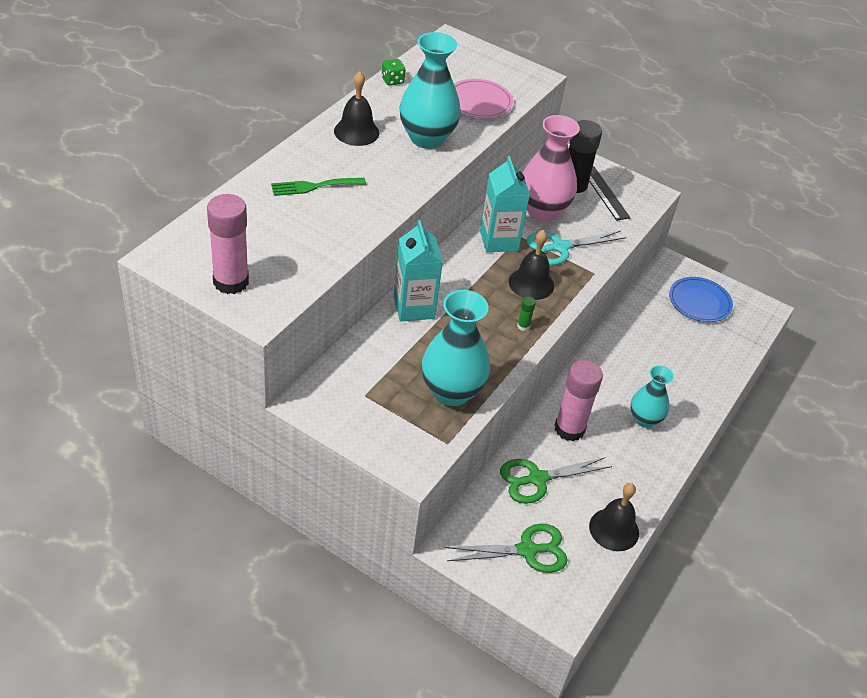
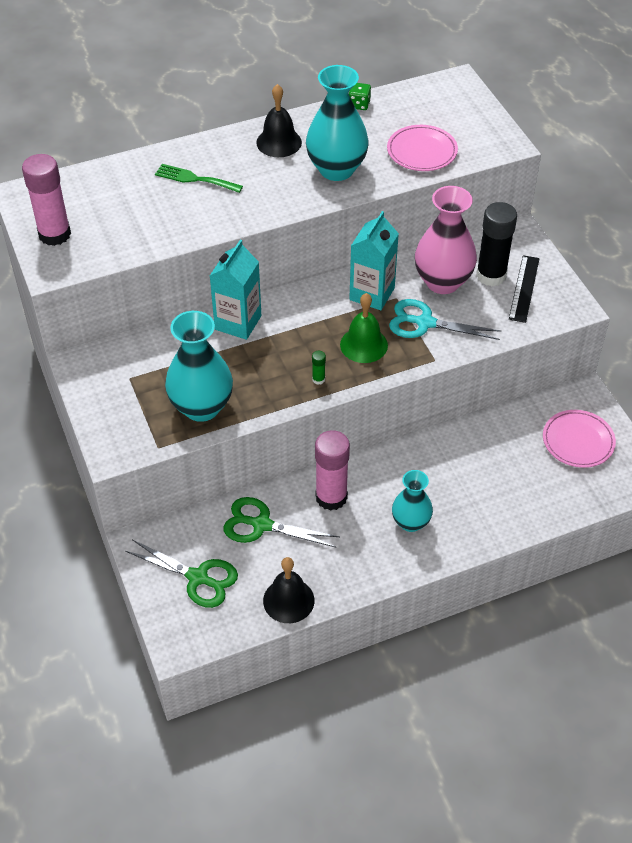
camera: 40 degrees right, 5 degrees up
(531, 283) = (364, 345): black bell -> green bell
(699, 302) = (578, 441): blue plate -> pink plate

